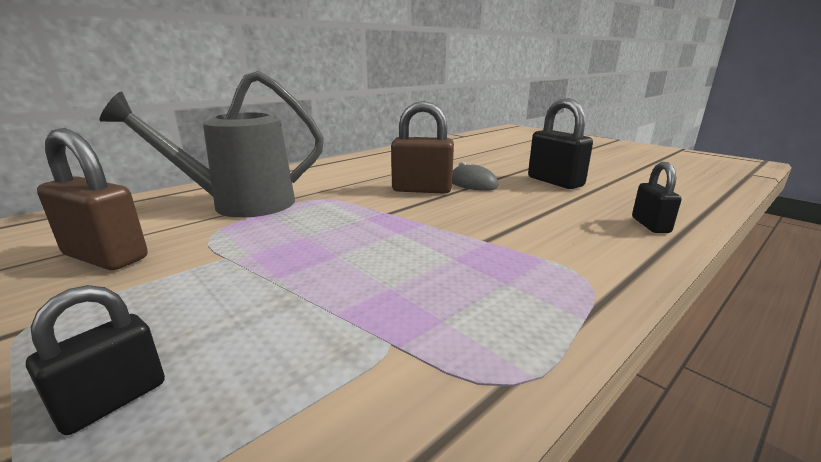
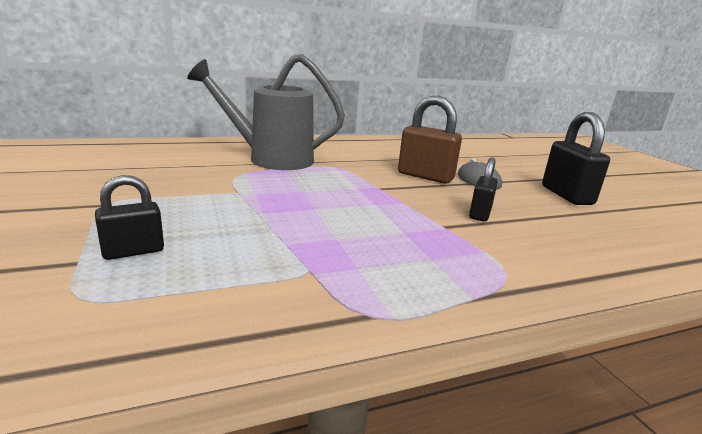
camera: 20 degrees right, 0 degrees up
(106, 256) = (166, 174): brown padlock -> none
(650, 225) = (627, 252): black padlock -> black padlock (480, 214)

